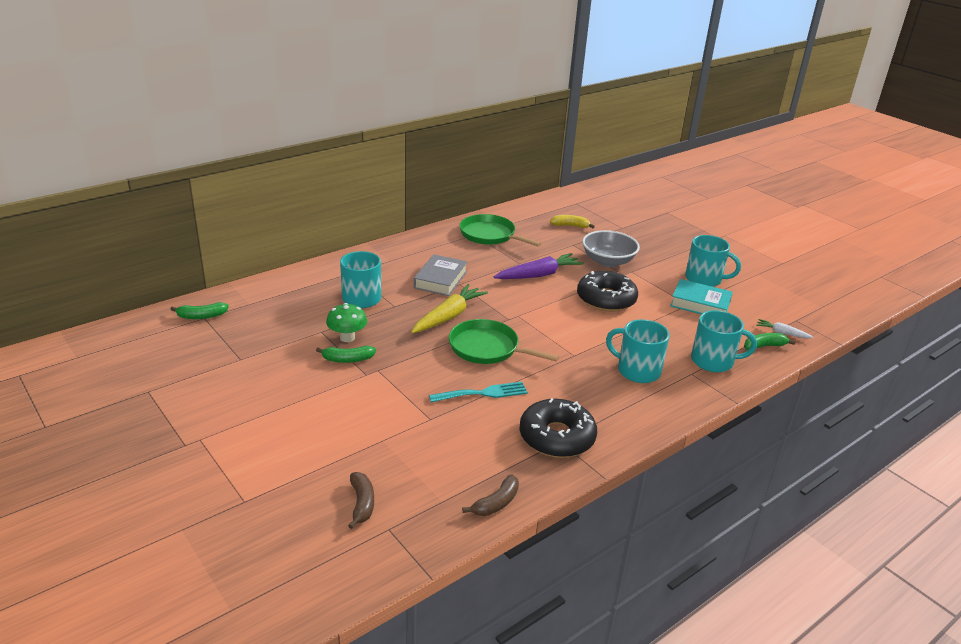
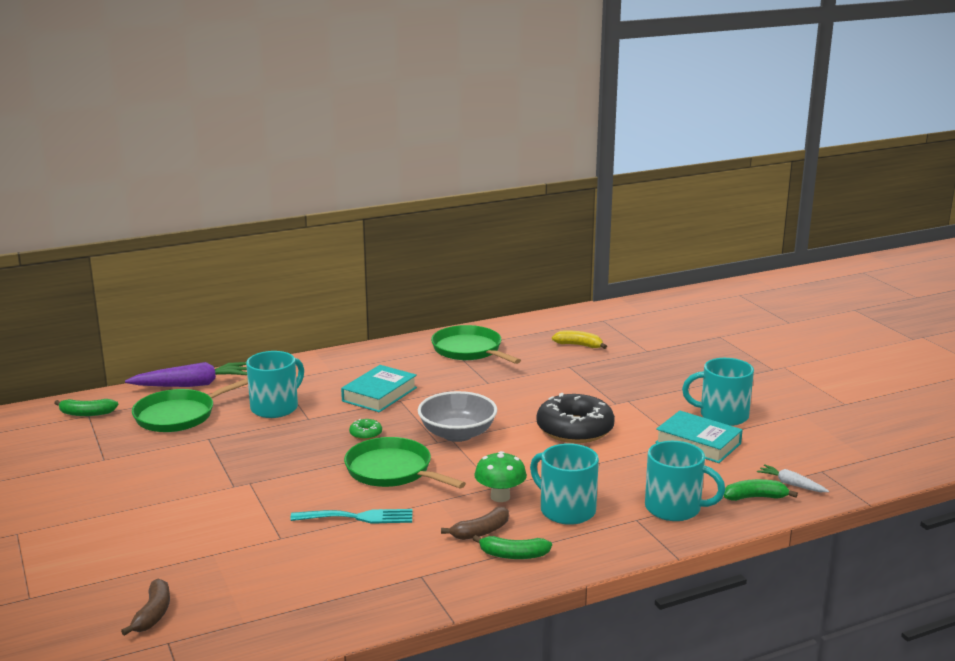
camera: 15 degrees right, 10 degrees down
(284, 312) = (179, 415): none -> green pan
(347, 338) = (234, 447): green mushroom -> green mushroom (500, 497)
(347, 359) = (221, 469): green banana -> green banana (513, 555)
(440, 280) = (379, 394): grey book -> turquoise book
(448, 316) = (366, 434): yellow carrot -> green donut
(496, 503) = (305, 631): brown banana -> brown banana (481, 532)
(539, 275) = (504, 397): purple carrot -> purple carrot (192, 385)
(557, 437) = (419, 571): black donut -> none
(608, 261) = (604, 387): grey bowl -> grey bowl (457, 434)
(704, 279) = (722, 416): turquoise mug -> turquoise mug turned 150 degrees clockwise

